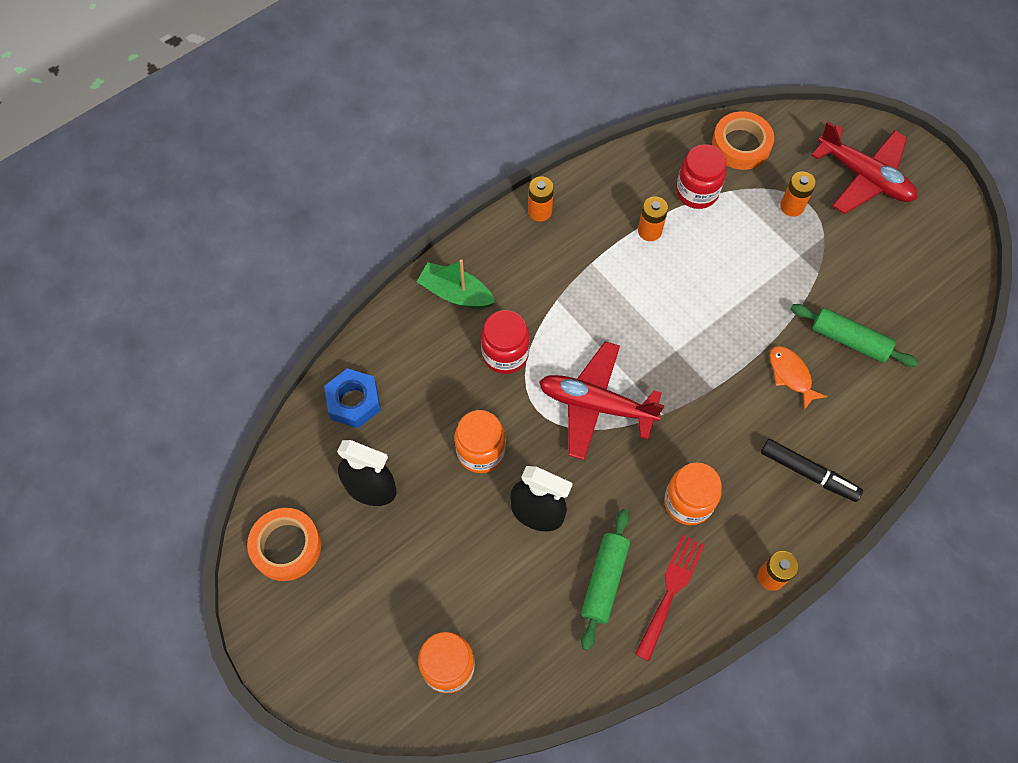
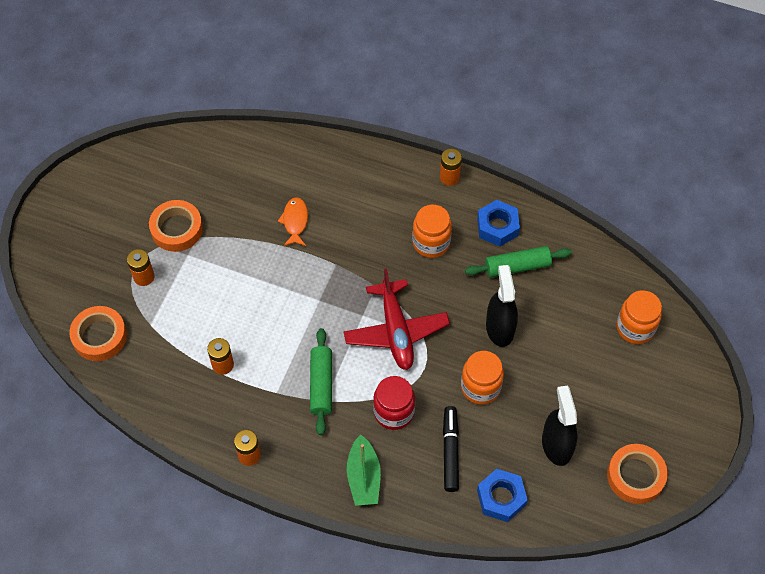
camera: 120 degrees left, 5 degrees down
(670, 591) = (497, 227): red fork -> blue nut
(697, 192) = (165, 348): red jar -> none
(791, 375) = (295, 221): orange fish -> orange fish turned 150 degrees clockwise
(808, 473) = (364, 184): black marker -> black marker (450, 451)
(838, 259) = (177, 229): none -> orange tape
(849, 340) = (245, 198): green rolling pin -> green rolling pin (321, 385)
(864, 177) = (88, 240): red plane -> none

